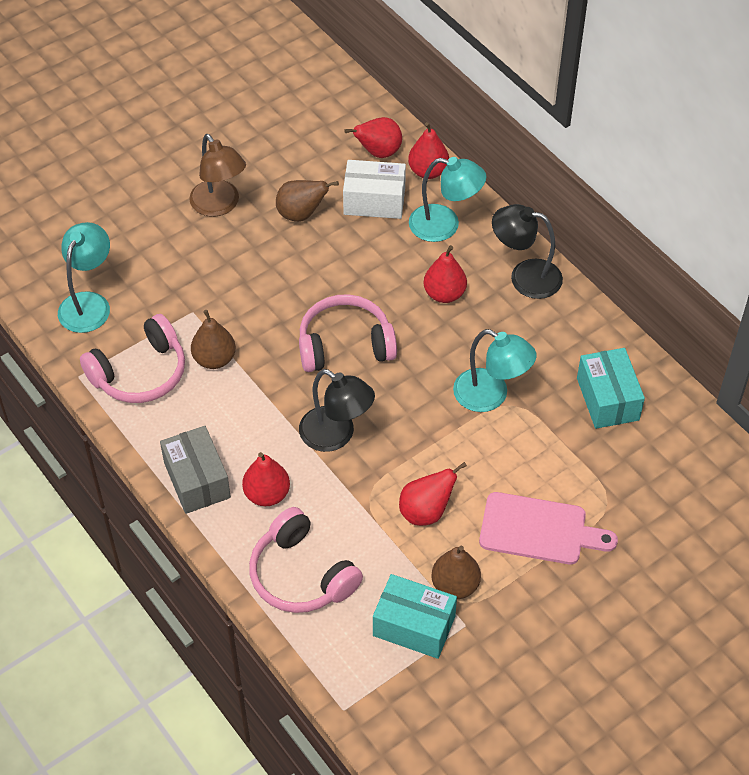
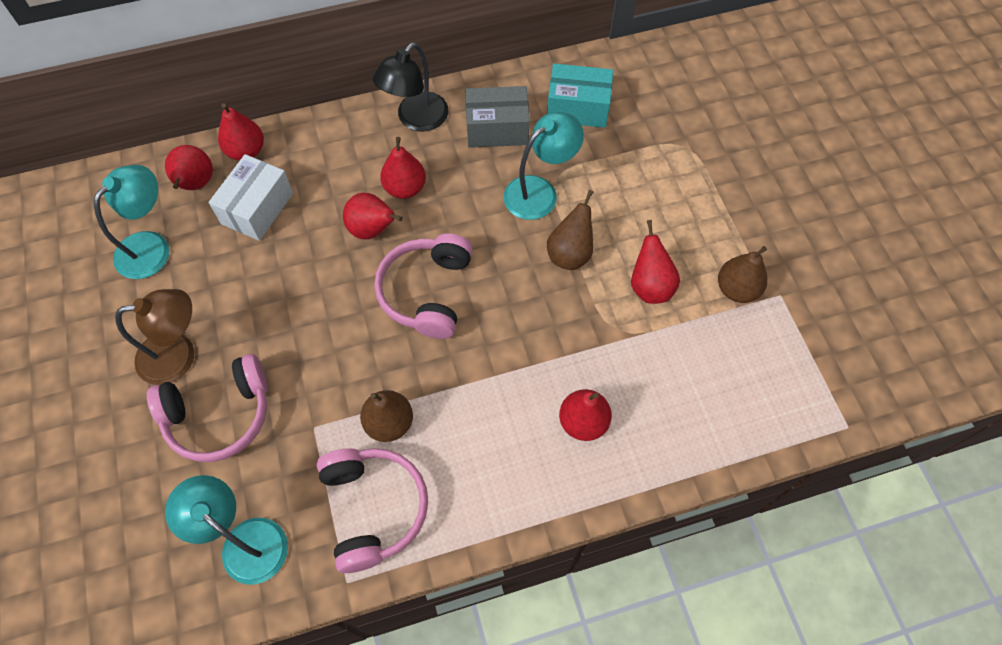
camera: 70 degrees left, 10 degrees up
(197, 480) = (541, 487): grey box -> grey box (497, 129)
(301, 214) = (237, 279): brown pear -> brown pear (570, 254)
(301, 575) = (689, 419): pink headphones -> pink headphones (219, 415)
(336, 435) = (535, 335): black lamp -> none
(390, 286) = (372, 230): none -> red pear
(414, 626) = (771, 337): turquoise box -> none
(444, 225) = (322, 160): turquoise lamp -> turquoise lamp (151, 246)
(539, 530) = (697, 205): pink cutting board -> none

